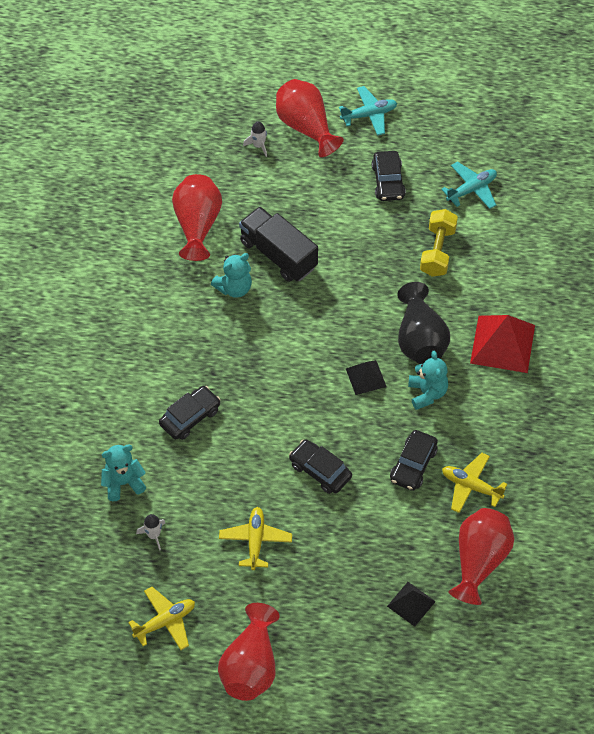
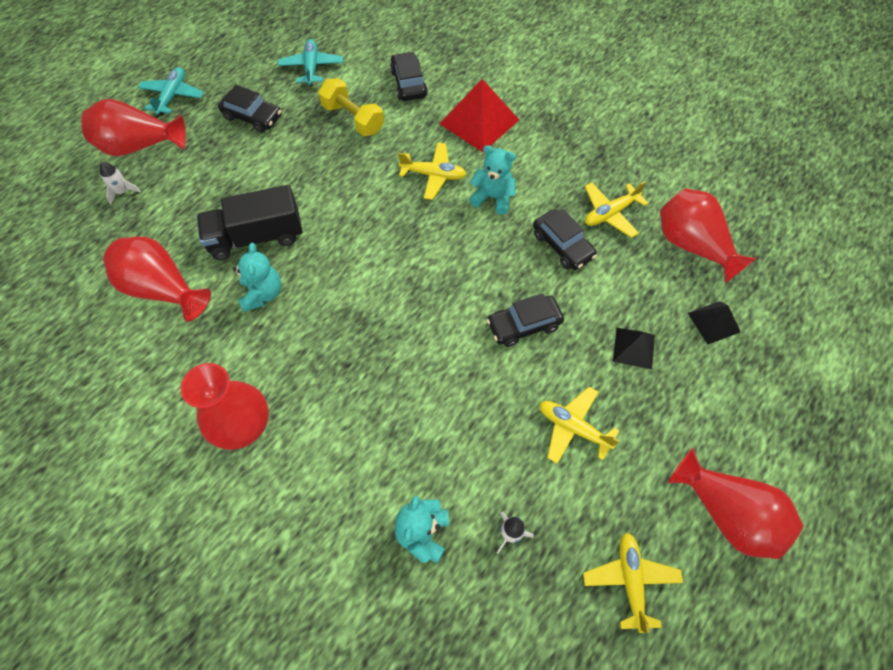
camera: 60 degrees left, 5 degrees up
(131, 336) = (242, 424): none -> red vase
(190, 417) = (384, 415): black car -> black car (408, 83)
(365, 377) = (444, 235): black pyramid -> black pyramid (634, 348)
(420, 340) = (433, 175): black vase -> yellow plane

